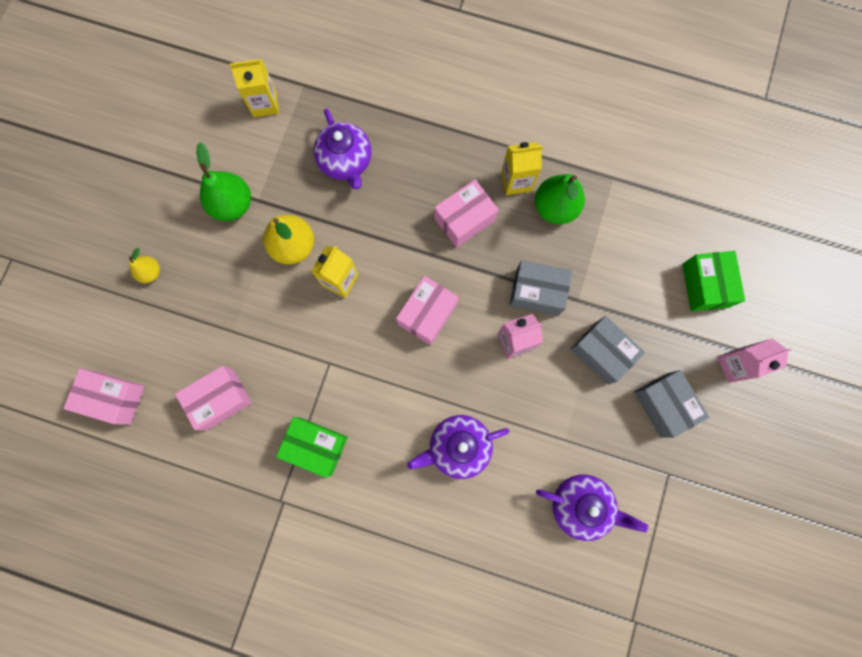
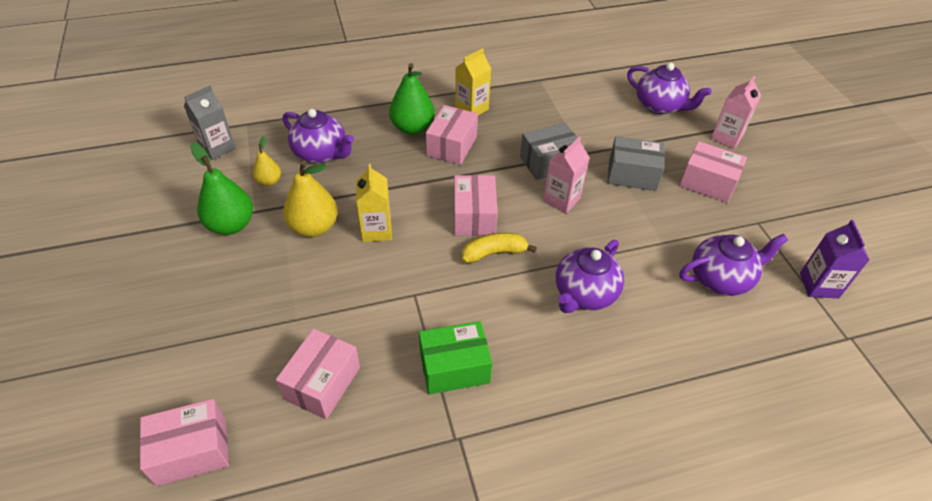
camera: 35 degrees left, 30 degrees down
(151, 272) = (172, 315): yellow pear -> yellow pear (269, 181)
(264, 104) = (217, 148): yellow carton -> grey carton
(416, 362) = (494, 253): none -> yellow banana
(555, 208) = (515, 111): green pear -> green pear (412, 128)
(658, 565) = (819, 285): none -> purple carton
(664, 405) = (707, 183): grey box -> pink box
(705, 285) = (660, 106): green box -> purple teapot

